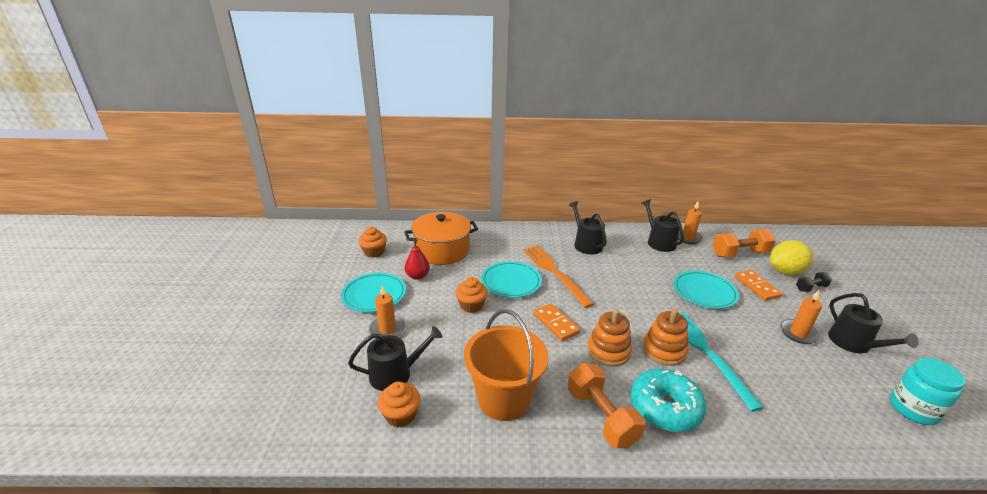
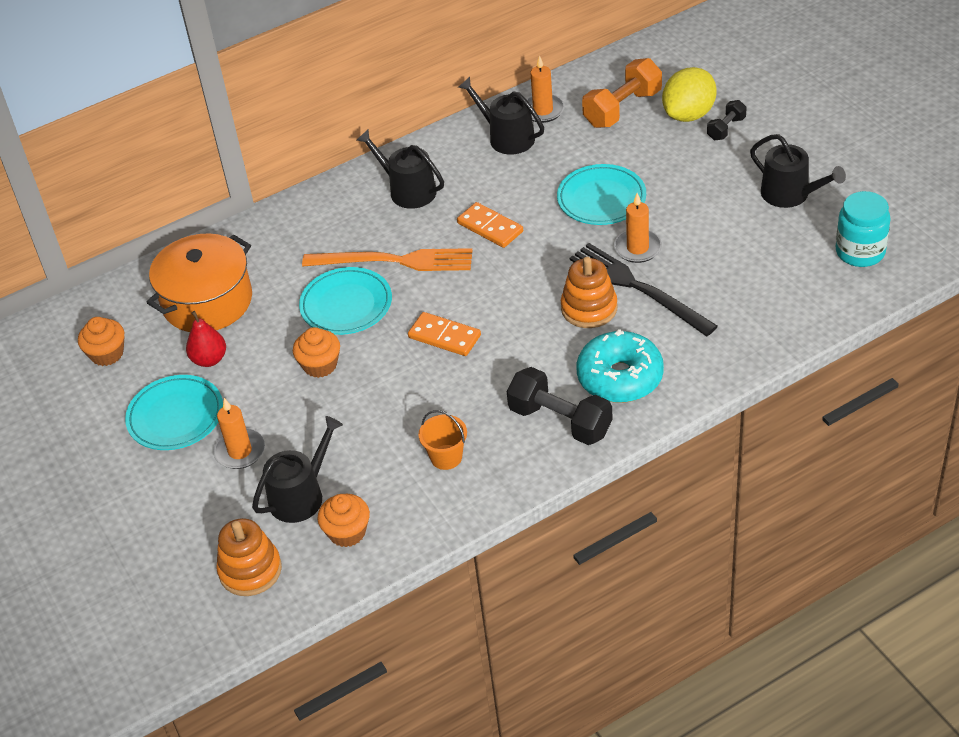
camera: 25 degrees left, 15 degrees up
(504, 399) = (446, 457): orange bucket -> orange bucket, size x0.48
(554, 272) = (394, 261): orange fork -> orange fork turned 150 degrees clockwise
(601, 416) = (560, 421): orange dumbbell -> black dumbbell
(608, 351) = (527, 341): orange stacking toy -> orange stacking toy (250, 570)
(707, 353) = (637, 288): turquoise fork -> black fork
(756, 287) = (661, 158): orange domino -> orange domino (490, 227)
(798, 333) = (728, 209): orange candle -> orange candle (637, 248)

